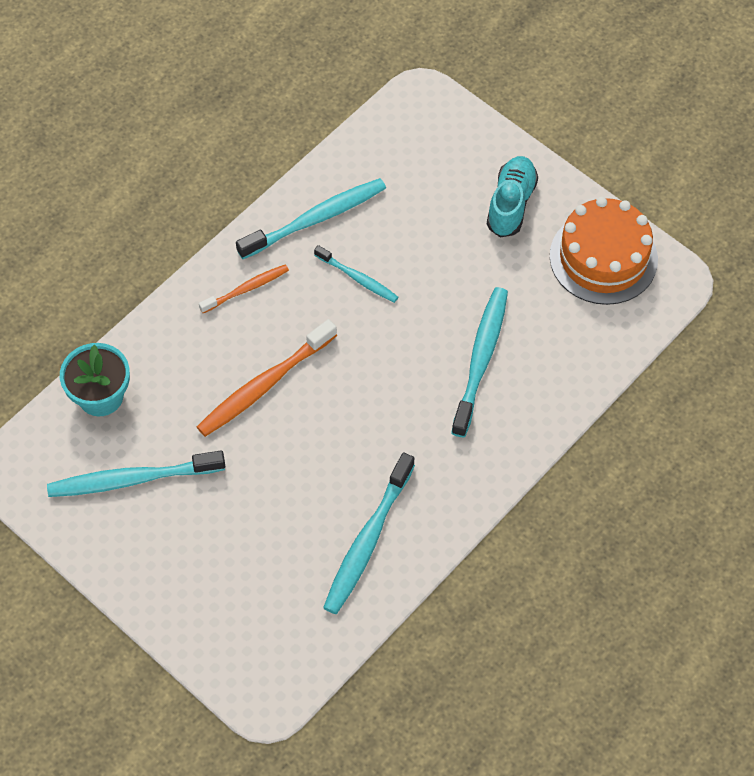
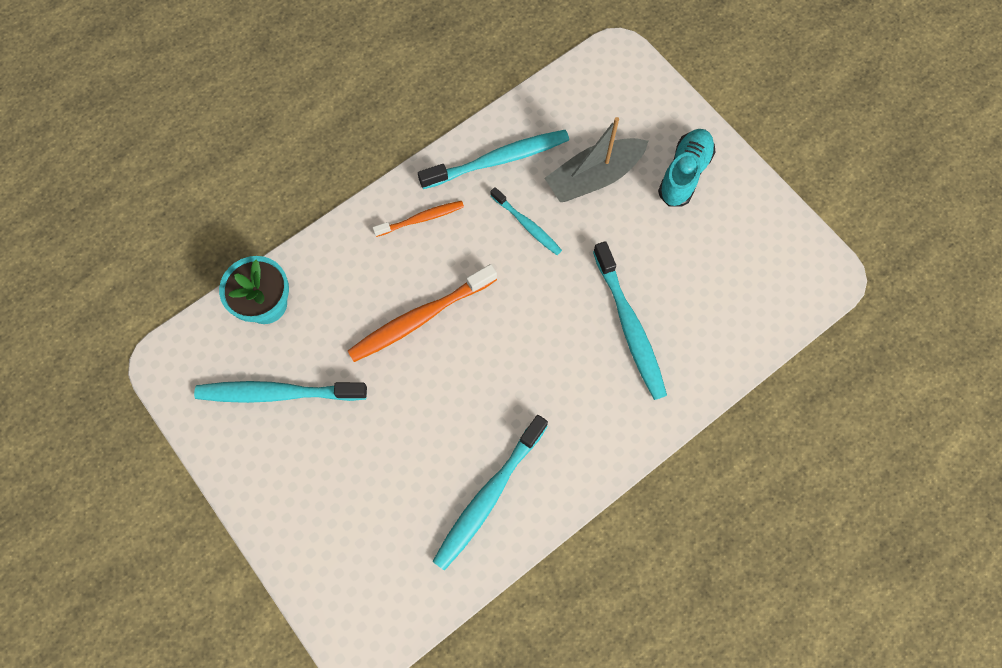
camera: 10 degrees right, 10 degrees up
(418, 221) = (594, 177): none -> grey boat
(480, 360) = (629, 326): turquoise toothbrush -> turquoise toothbrush turned 135 degrees clockwise
(603, 258) = (764, 241): orange cake -> none

